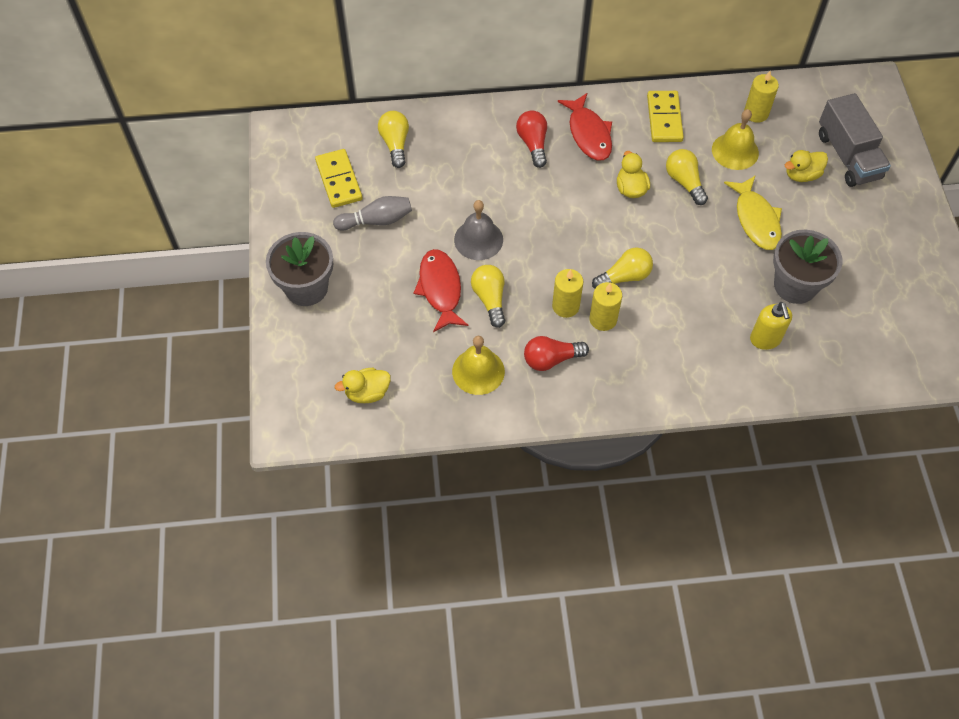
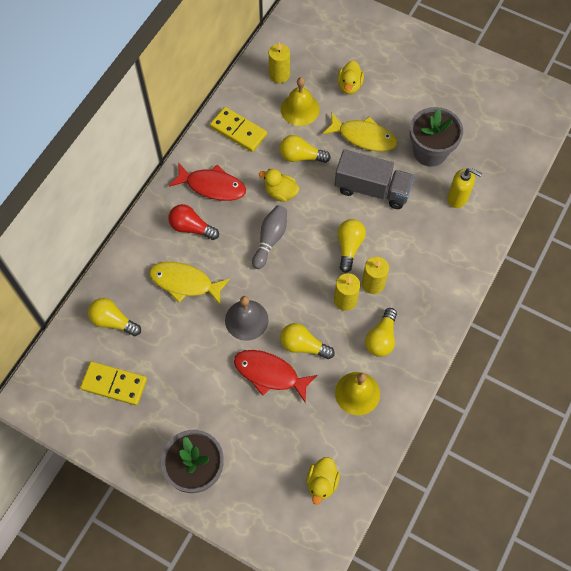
camera: 55 degrees left, 5 degrees up
(376, 220) = (174, 380): grey bowling pin -> grey bowling pin (270, 239)
(475, 172) = (185, 283): none -> yellow fish
(551, 359) = (381, 338): red light bulb -> yellow light bulb
(848, 156) = (355, 50): grey truck -> grey truck (372, 189)

